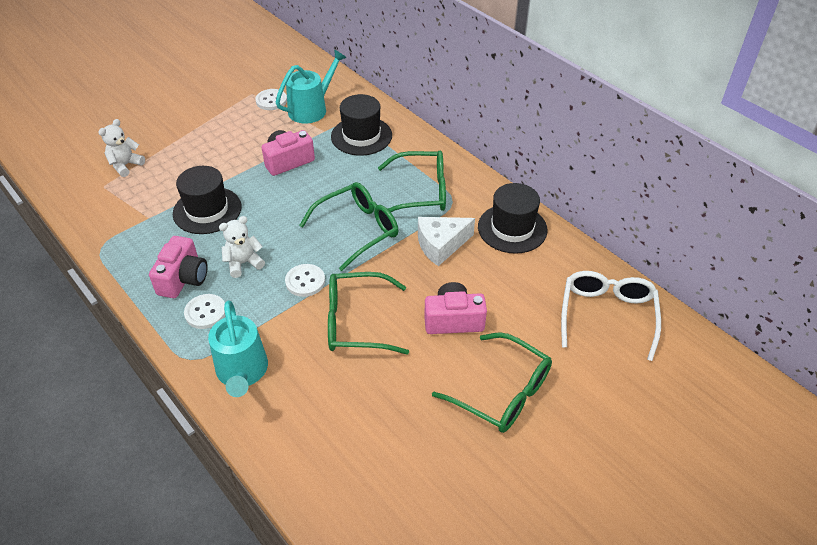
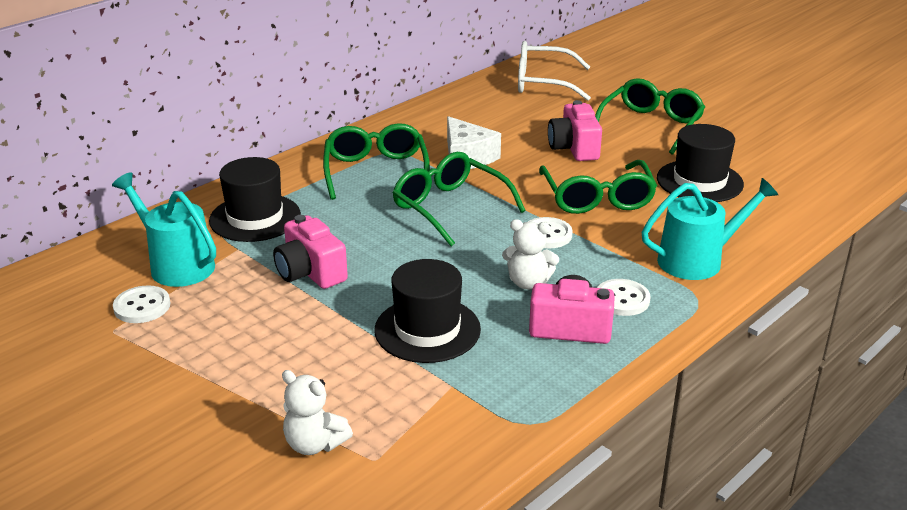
camera: 95 degrees left, 15 degrees down
(243, 263) = (528, 282): white teddy bear -> white teddy bear turned 45 degrees counterclockwise
(512, 228) = (433, 121): black hat -> black hat (699, 181)

